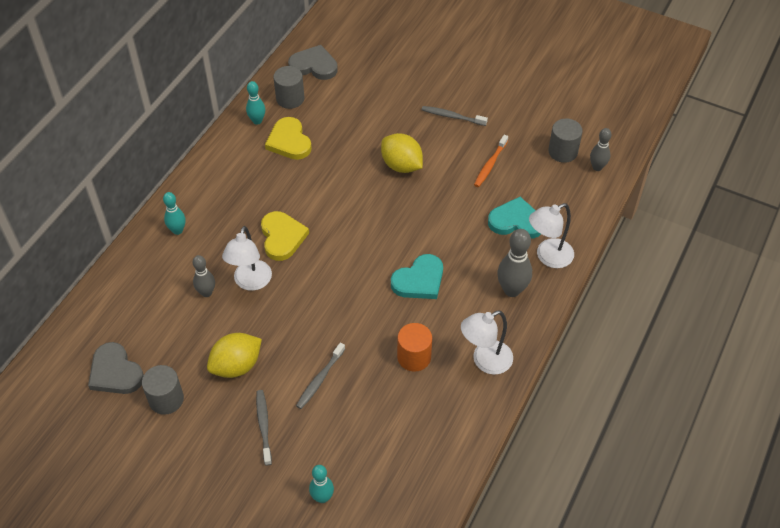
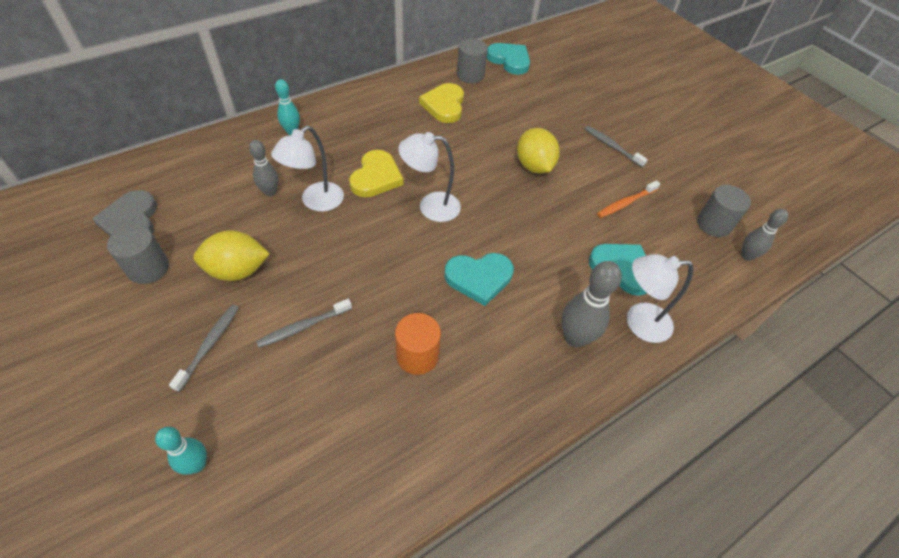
camera: 25 degrees right, 0 degrees up
(257, 121) = (429, 80): turquoise bowling pin -> none
(314, 65) = (509, 60): grey heart -> turquoise heart
(485, 361) = (494, 403): white lamp -> white lamp (430, 206)

